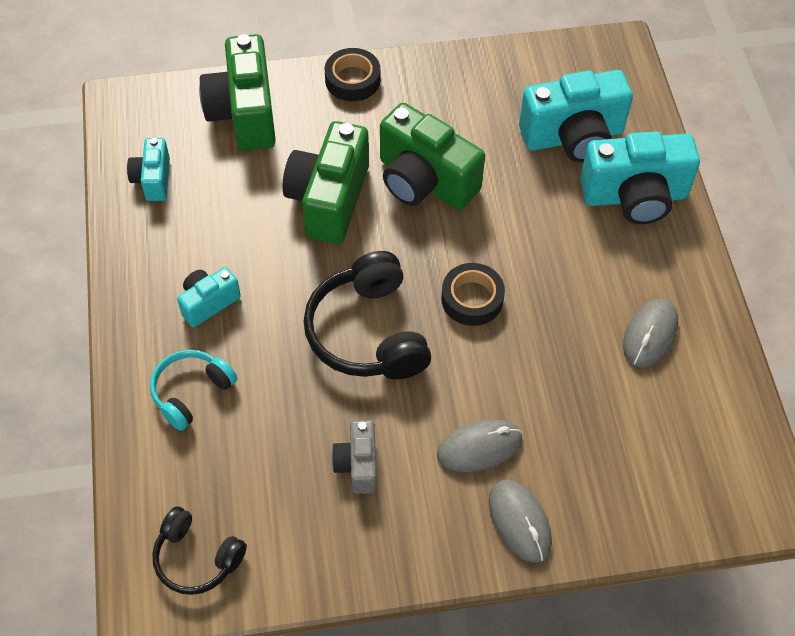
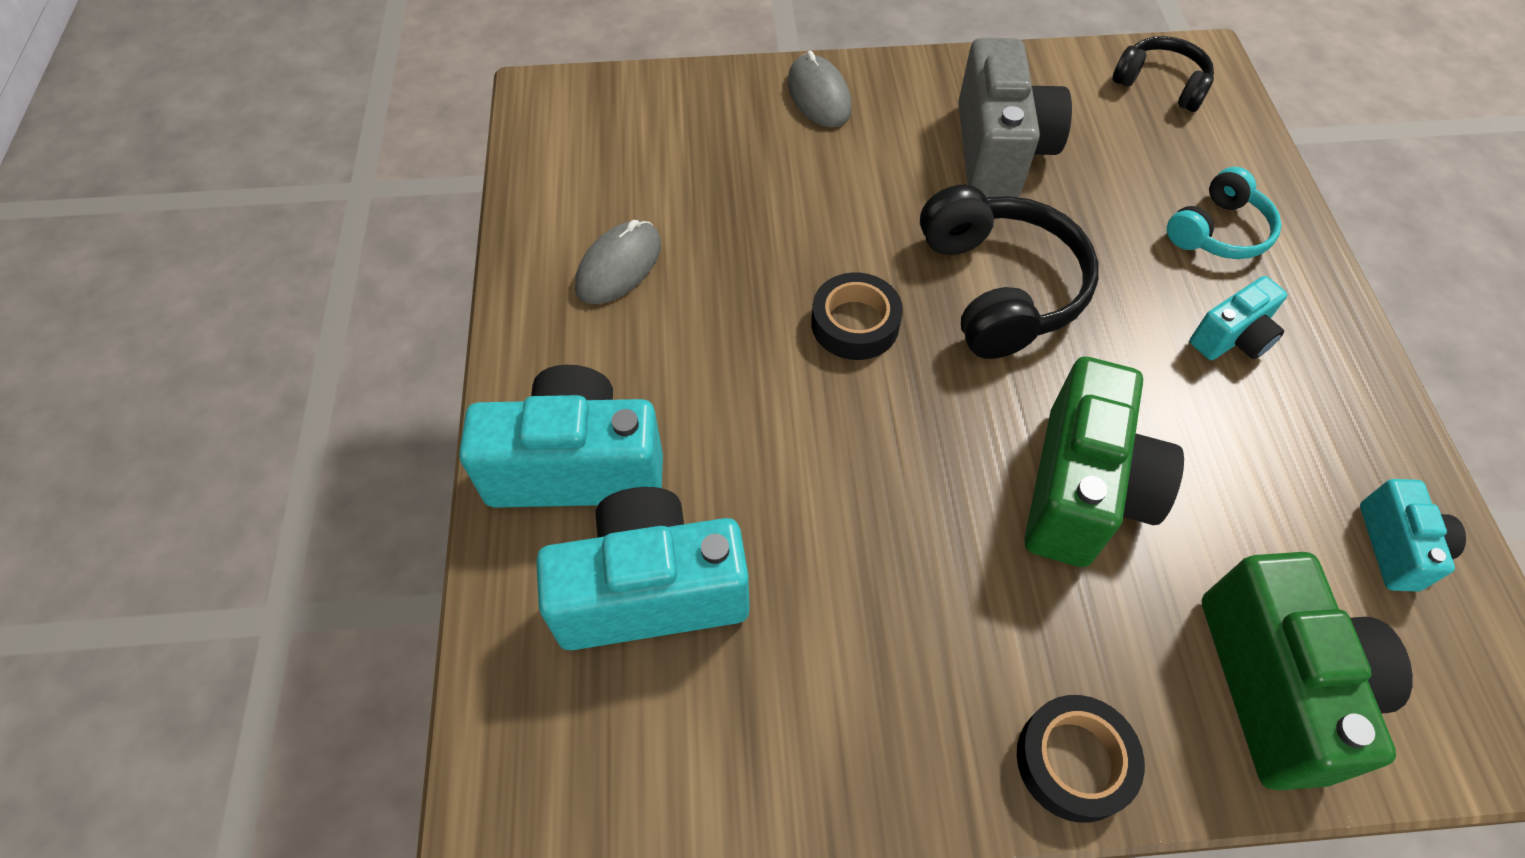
camera: 175 degrees left, 0 degrees up
(358, 465) = (999, 151): grey camera -> grey camera, size x1.87
(424, 181) = (923, 516): green camera -> none
(479, 447) = (857, 160): grey mouse -> none

